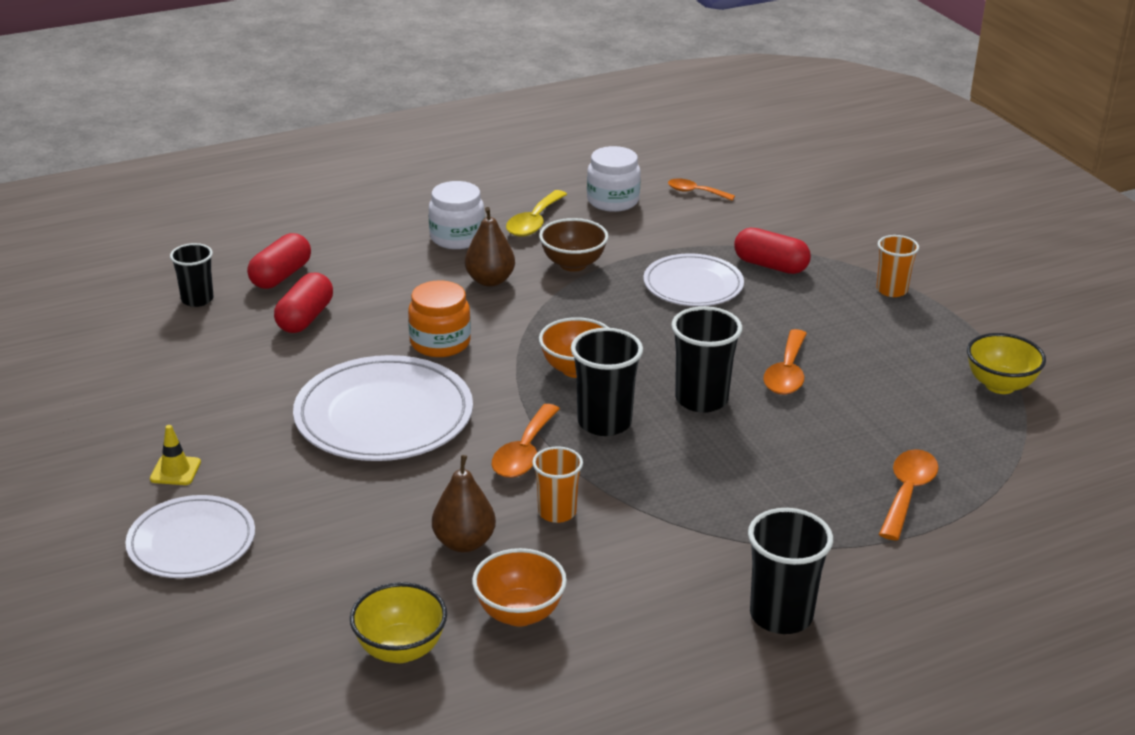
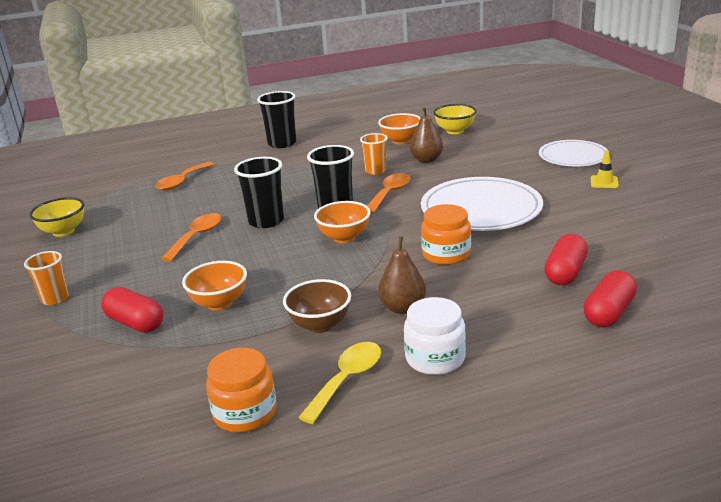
camera: 170 degrees left, 5 degrees down
(197, 299) = (675, 289): black cup -> none
(613, 201) = (245, 413): white jar -> orange jar
(693, 285) = (219, 303): white plate -> orange bowl
(695, 192) = (138, 427): orange spoon -> none

